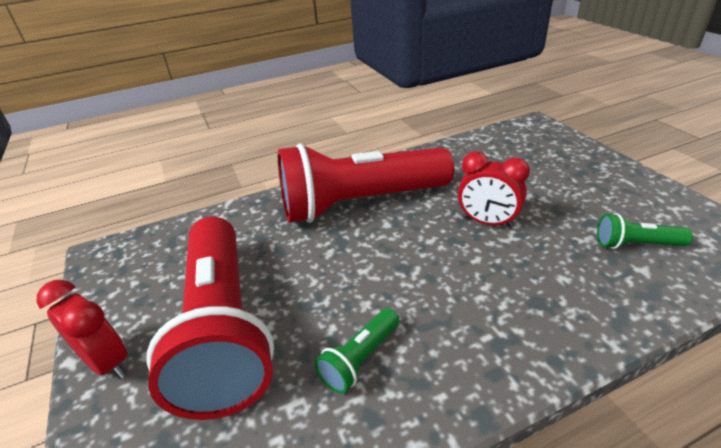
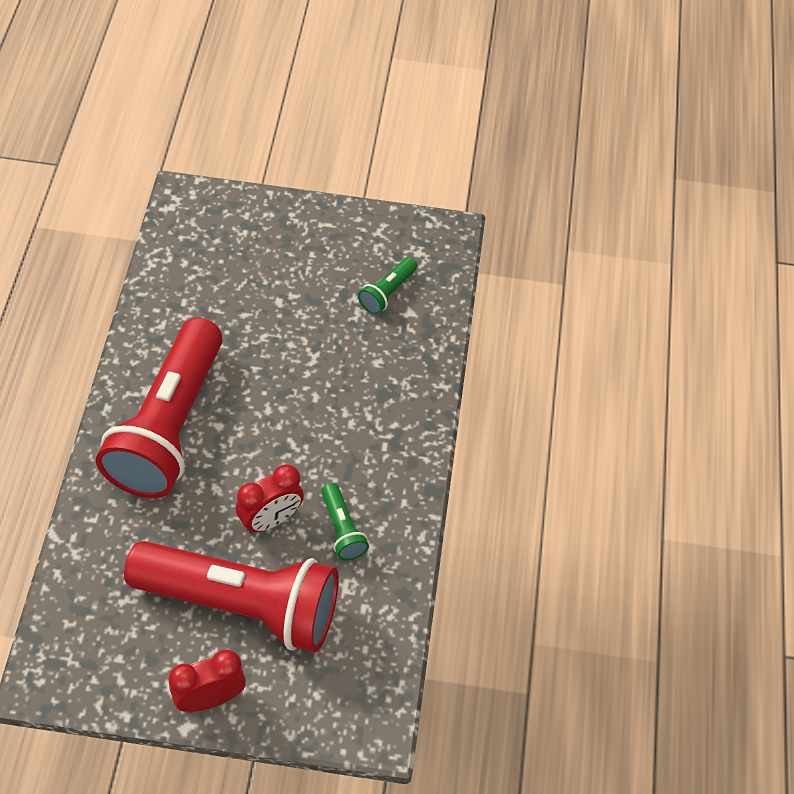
camera: 65 degrees left, 20 degrees up
(487, 222) = (283, 356): red clock -> red clock (271, 519)

